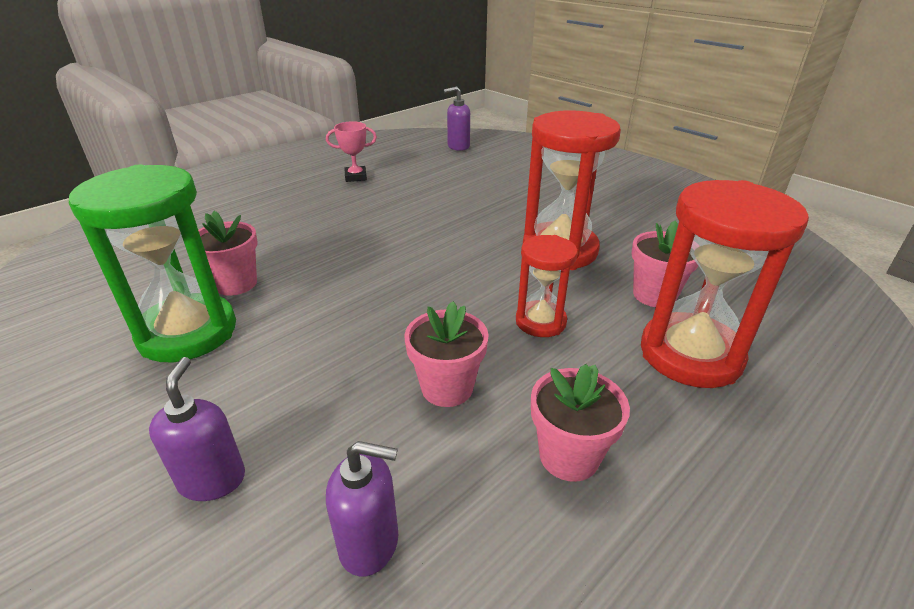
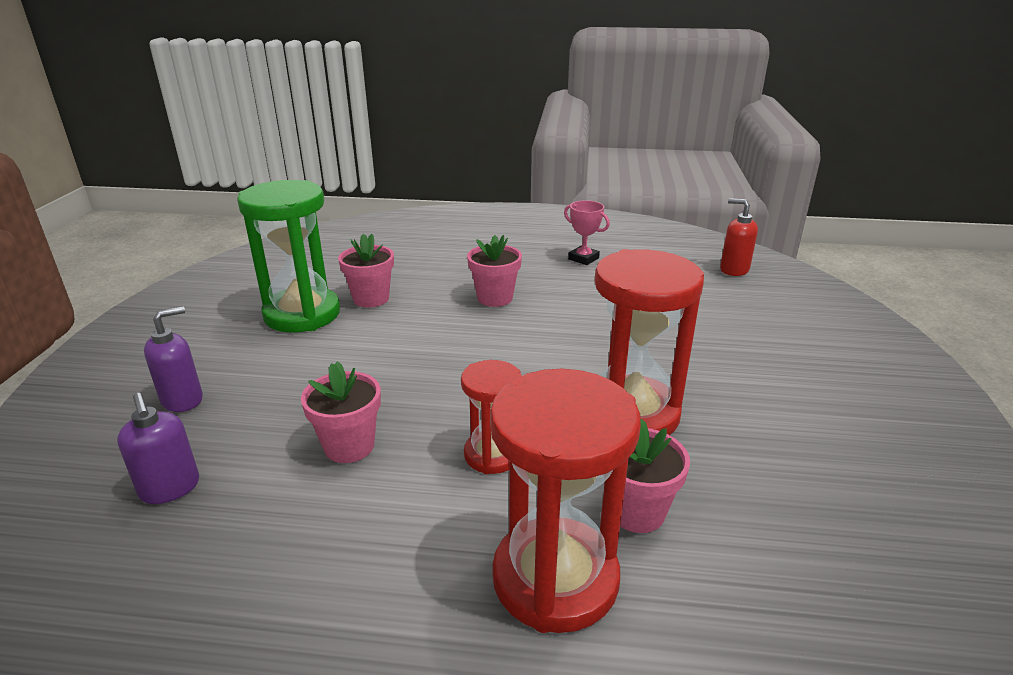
camera: 50 degrees right, 5 degrees down
(458, 146) = (734, 270): purple soap dispenser -> red soap dispenser
(569, 456) = (324, 549): pink flower pot -> pink flower pot (495, 298)

